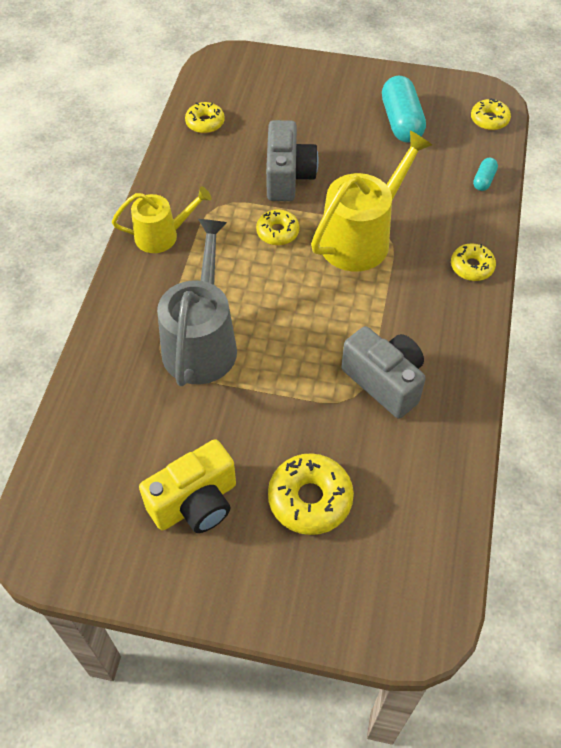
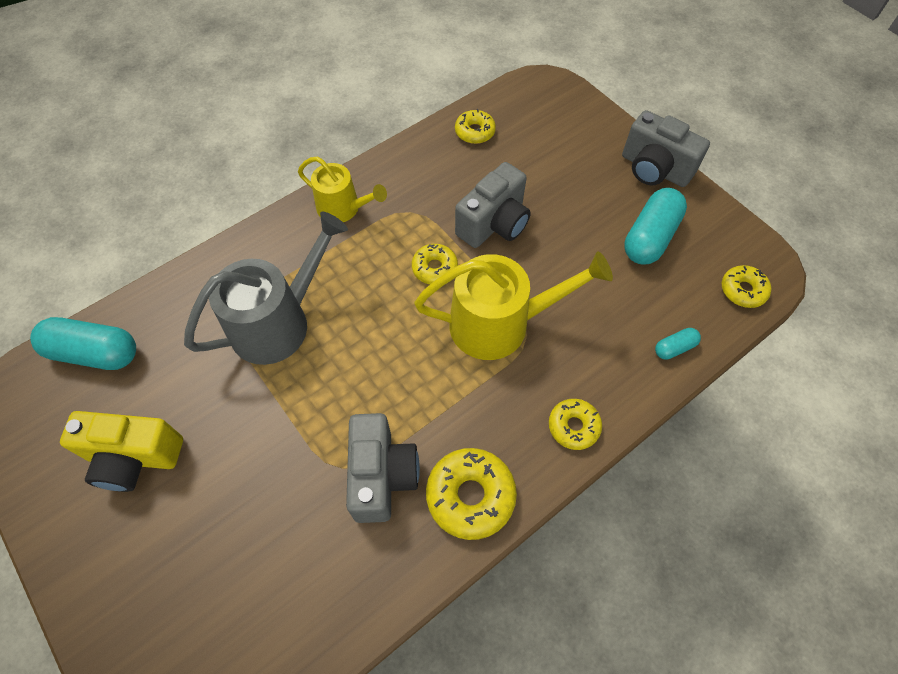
camera: 40 degrees right, 5 degrees up
(75, 464) = (94, 353): none -> turquoise capsule
(310, 499) = (214, 531): yellow donut -> yellow donut (470, 496)
(359, 76) = (654, 169): none -> grey camera

